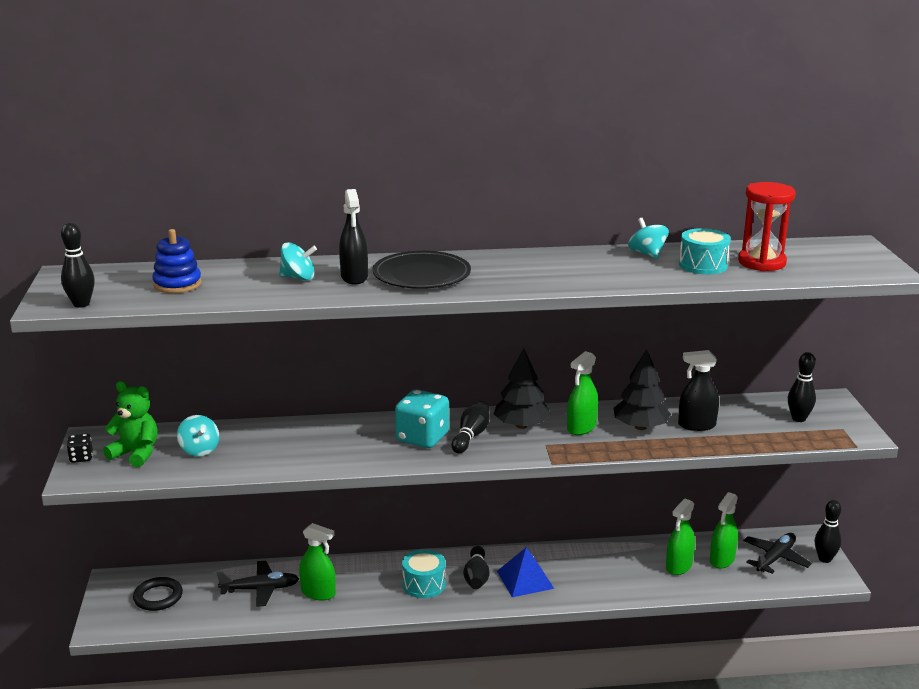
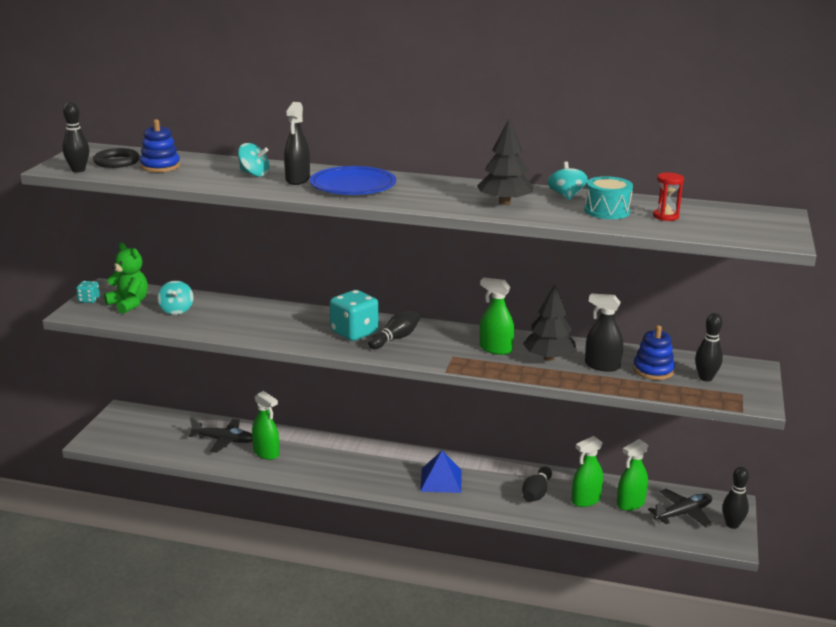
camera: 20 degrees right, 0 degrees up
(81, 458) = (89, 300): black dice -> turquoise dice
(158, 597) = (146, 429): black ring -> black ring (117, 162)
(421, 275) = (353, 185): black plate -> blue plate
(424, 584) = (354, 465): turquoise drum -> none
(476, 577) = (401, 469): black bowling pin -> black bowling pin (536, 493)
(521, 425) = (445, 338): black tree -> black tree (504, 203)
(581, 428) = (495, 349): green spray bottle -> green spray bottle turned 60 degrees clockwise
(746, 420) = (653, 370): none -> blue stacking toy
(761, 262) = (665, 216): red hourglass -> red hourglass, size x0.57

